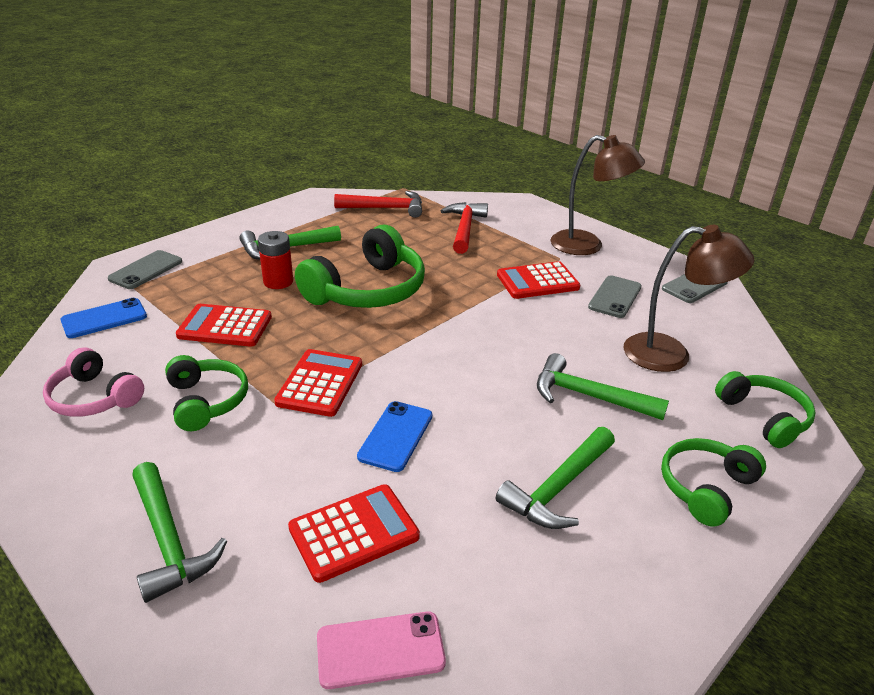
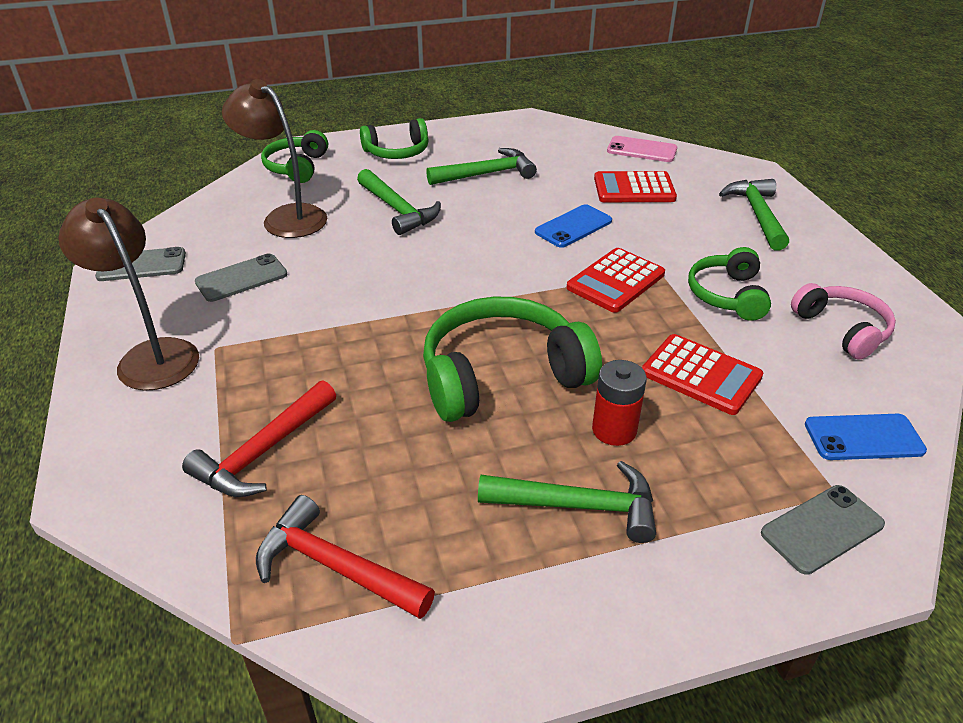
camera: 150 degrees left, 5 degrees up
(537, 281) = (291, 322): red calculator -> none

